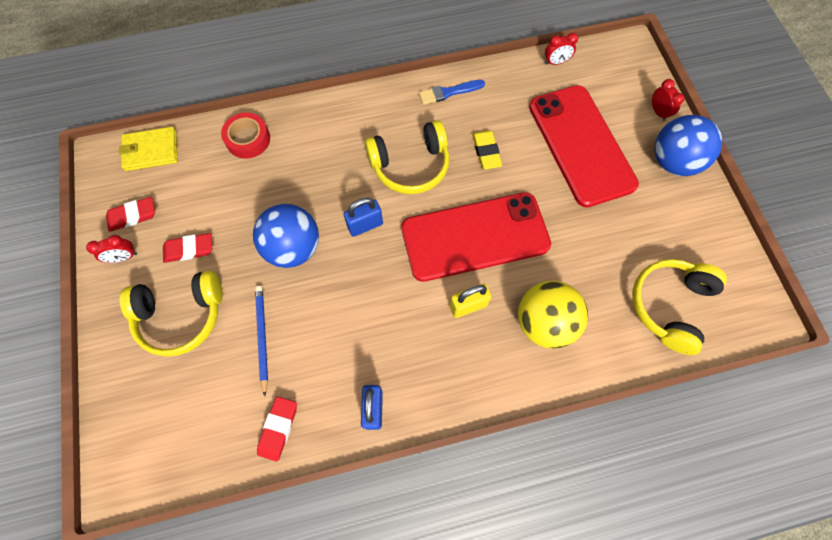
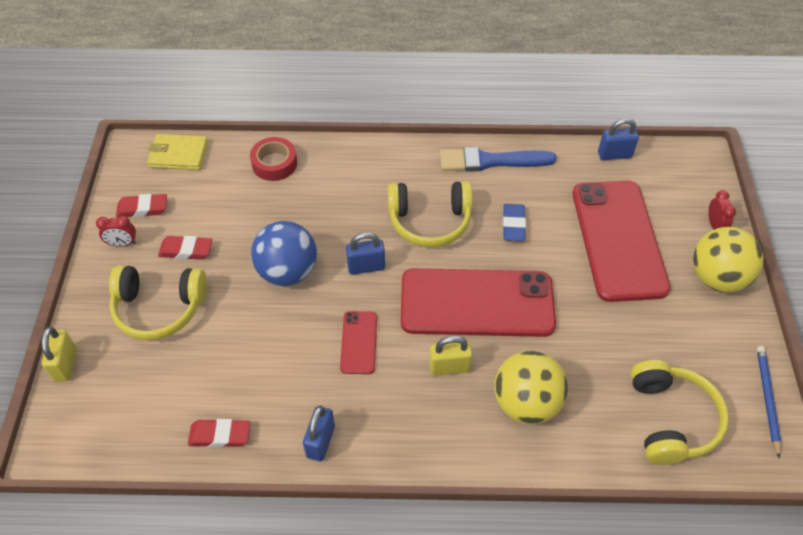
camera: 15 degrees right, 15 degrees down
(106, 397) = (66, 364): none -> yellow padlock
(262, 337) = (231, 347): blue pencil -> blue pencil (767, 399)
(278, 428) = (220, 435): red eraser -> red eraser turned 60 degrees clockwise
(380, 302) = (359, 342): none -> red phone
(448, 92) = (491, 161): blue brush -> blue brush, size x1.61
(486, 152) = (513, 225): yellow eraser -> blue eraser
(556, 62) = (614, 155): red clock -> blue padlock
(669, 305) = (671, 419): yellow headphones -> yellow headphones turned 135 degrees clockwise
(673, 162) = (717, 277): blue ball -> yellow ball

